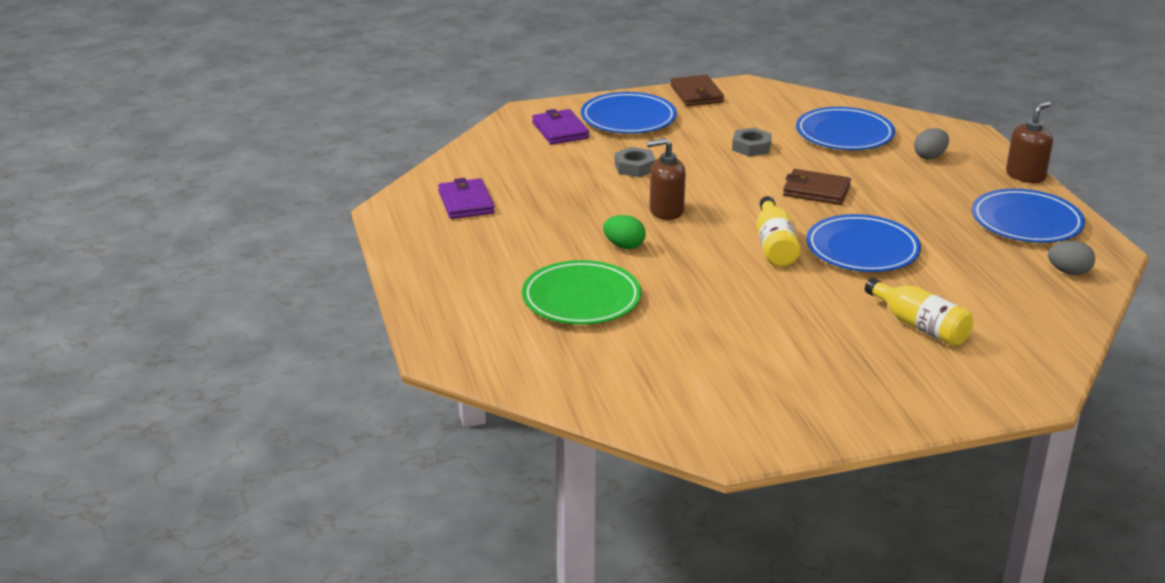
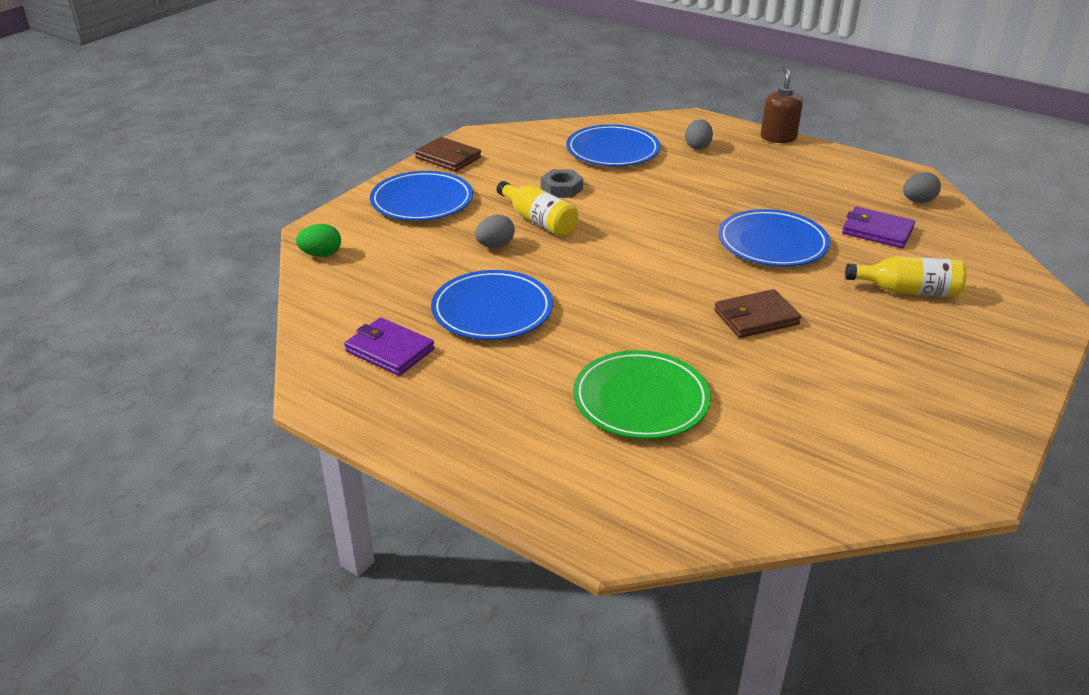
camera: 40 degrees left, 5 degrees up
(560, 130) = (376, 236): purple wallet -> purple wallet (877, 231)
(624, 246) = (598, 327): green egg -> green egg (321, 254)
(635, 167) = (495, 245): grey nut -> grey egg
(666, 211) = (582, 276): brown soap dispenser -> none
(774, 245) = (710, 269): yellow bottle -> yellow bottle (538, 221)
(816, 191) = (666, 207): brown wallet -> brown wallet (756, 318)
(1026, 221) = (834, 173): blue plate -> blue plate (492, 310)

